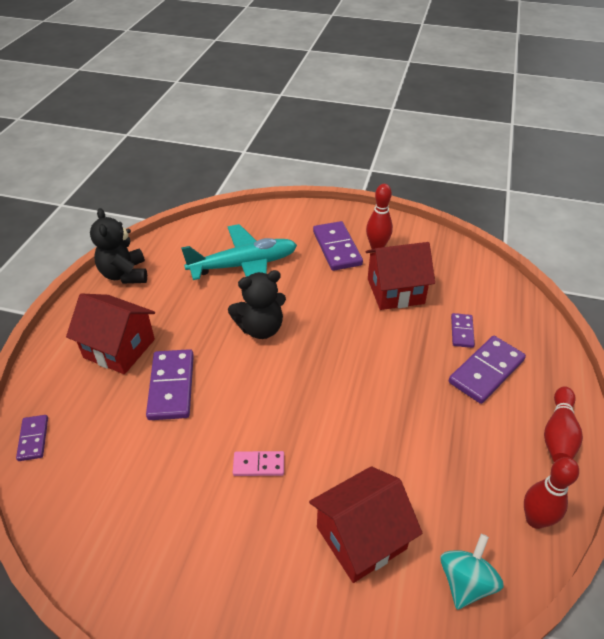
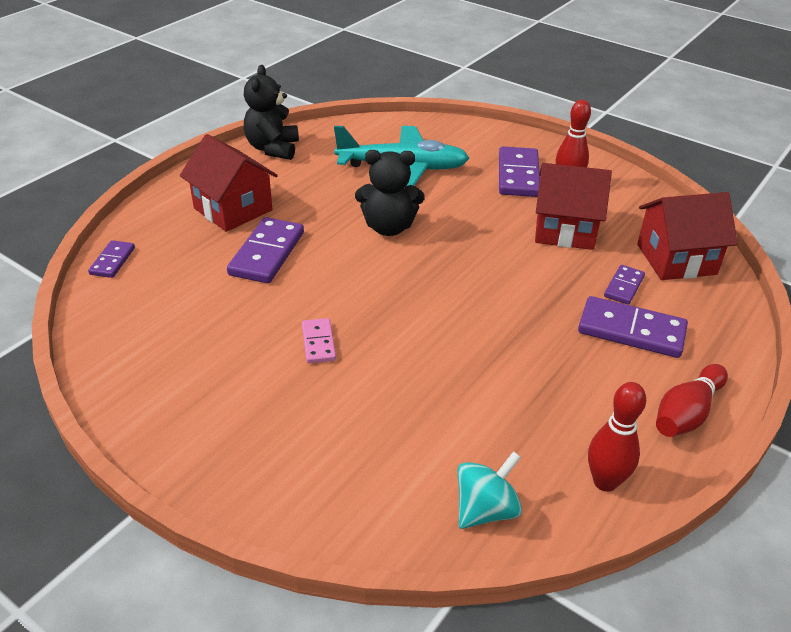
camera: 20 degrees right, 5 degrees down
(258, 465) = (318, 343): pink domino -> pink domino turned 60 degrees clockwise
(361, 538) = (391, 435): red house -> red house (676, 259)
(486, 371) = (631, 331): purple domino -> purple domino turned 45 degrees clockwise

